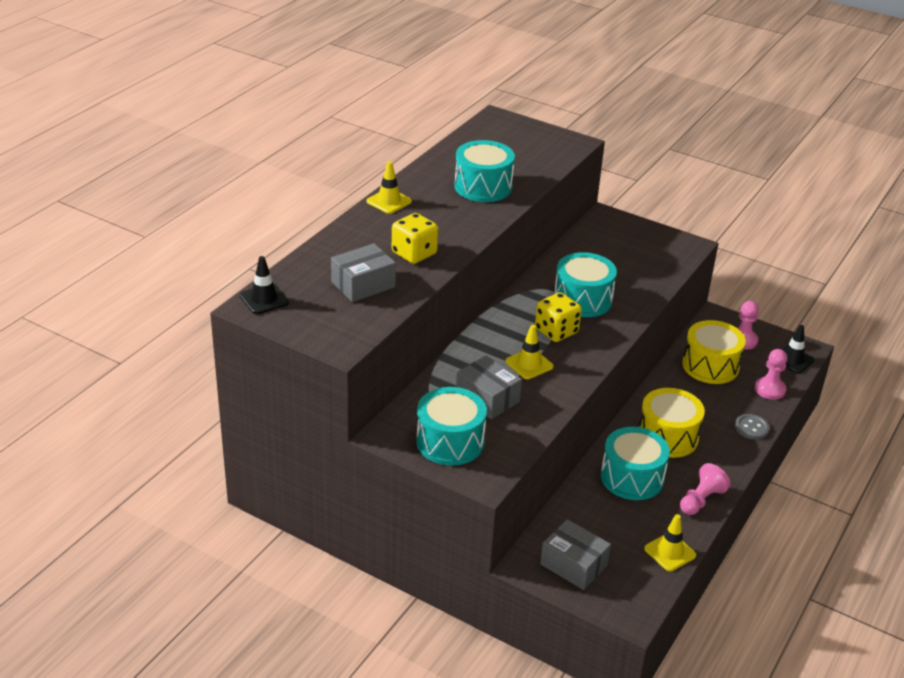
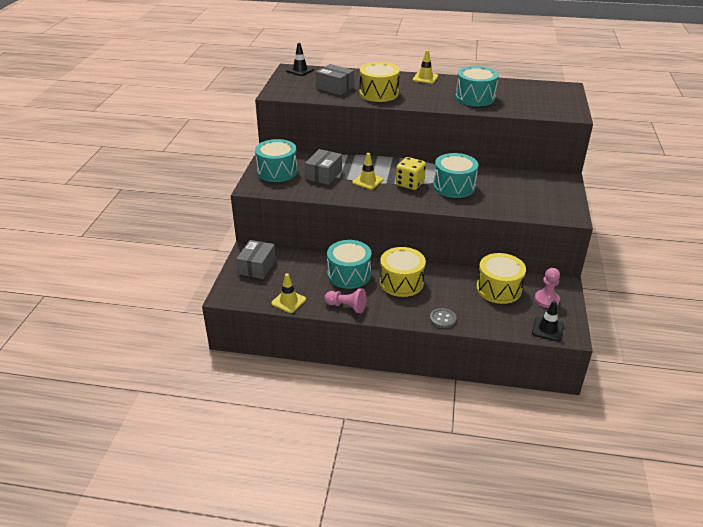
camera: 70 degrees right, 0 degrees up
(414, 253) = (379, 93): yellow dice -> yellow drum
(770, 389) = (497, 322): pink pawn -> none

